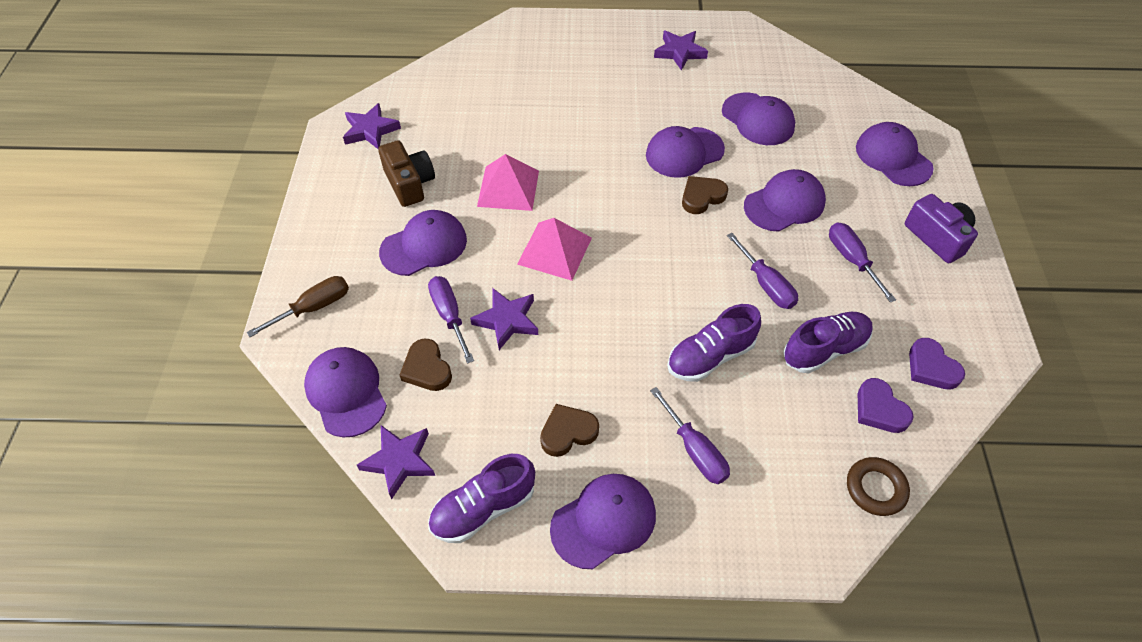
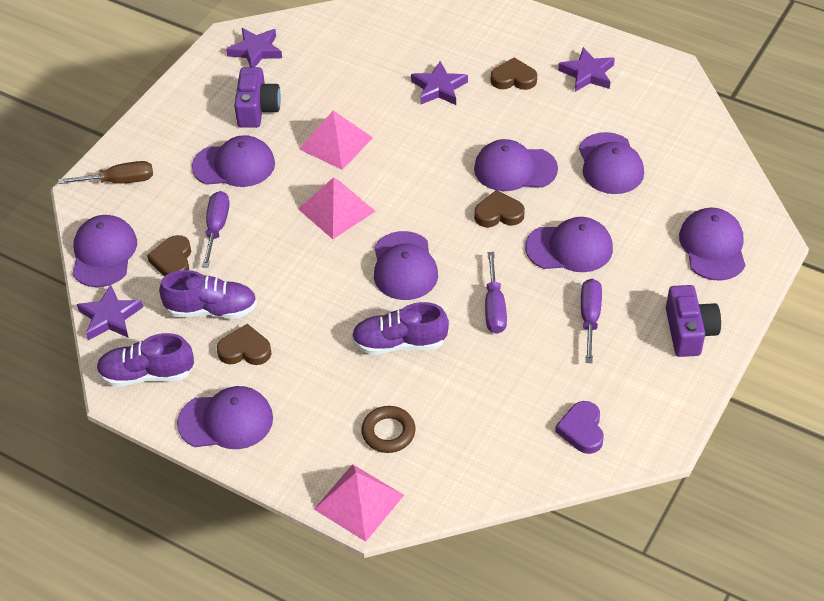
camera: 30 degrees right, 5 degrees down
(409, 183) = (257, 109): brown camera -> purple camera
(507, 320) = (258, 249): purple star -> purple star (439, 88)
(622, 76) = (513, 78): none -> brown heart
(657, 279) = (404, 266): none -> purple cap
(695, 450) = (332, 404): purple screwdriver -> none
(799, 544) = (359, 502): none -> pink pyramid
(824, 349) = (500, 378): purple shoe -> purple shoe (212, 309)
(875, 488) = (452, 493): brown ring -> brown ring (388, 432)
(879, 409) = (507, 441): purple heart -> none

